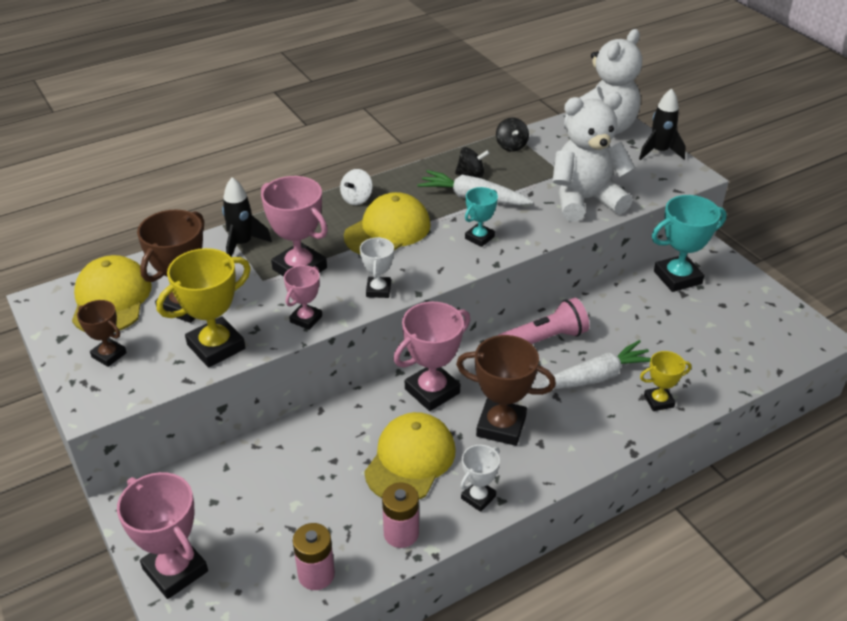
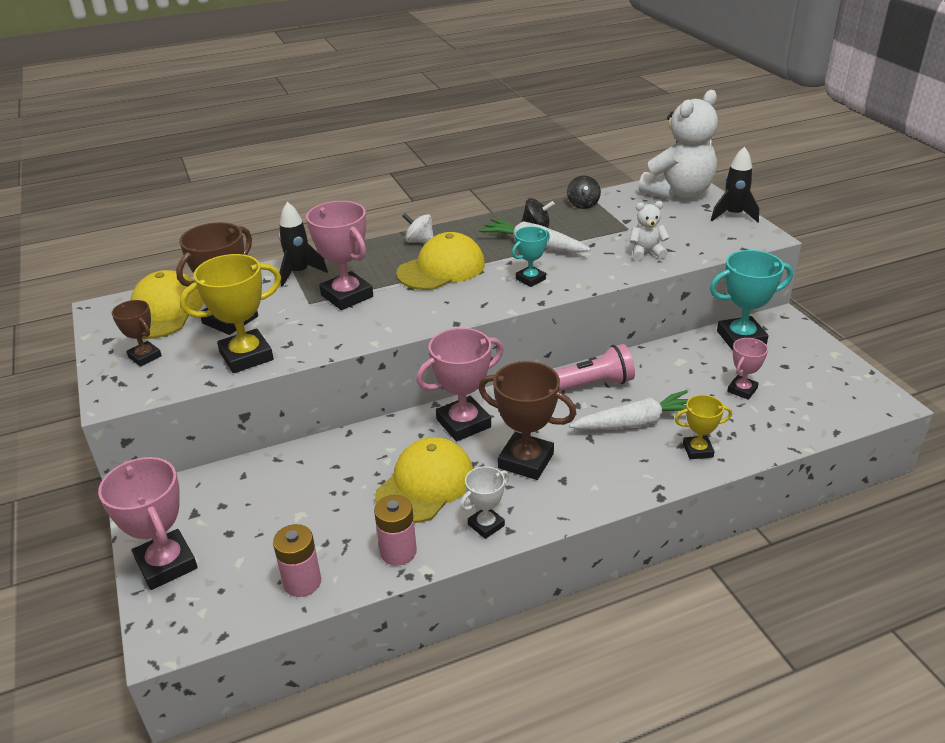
camera: 10 degrees right, 5 degrees down
(306, 319) = (339, 338): pink trophy -> pink trophy (742, 390)
(357, 199) = (419, 241): white spinning top -> white spinning top turned 75 degrees clockwise
(378, 290) = (417, 318): white trophy -> none
(585, 200) = (646, 253): white teddy bear -> white teddy bear, size x0.47

